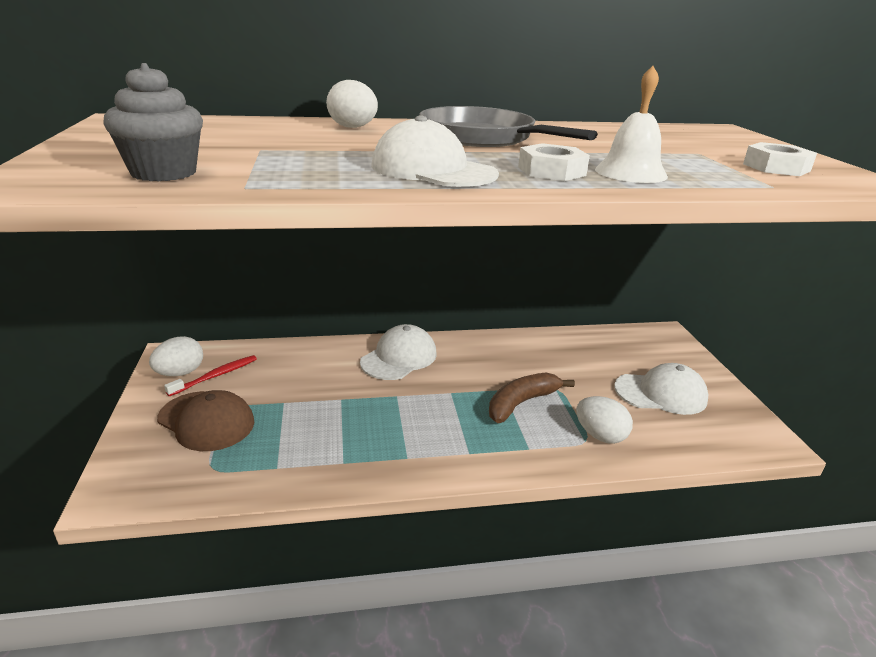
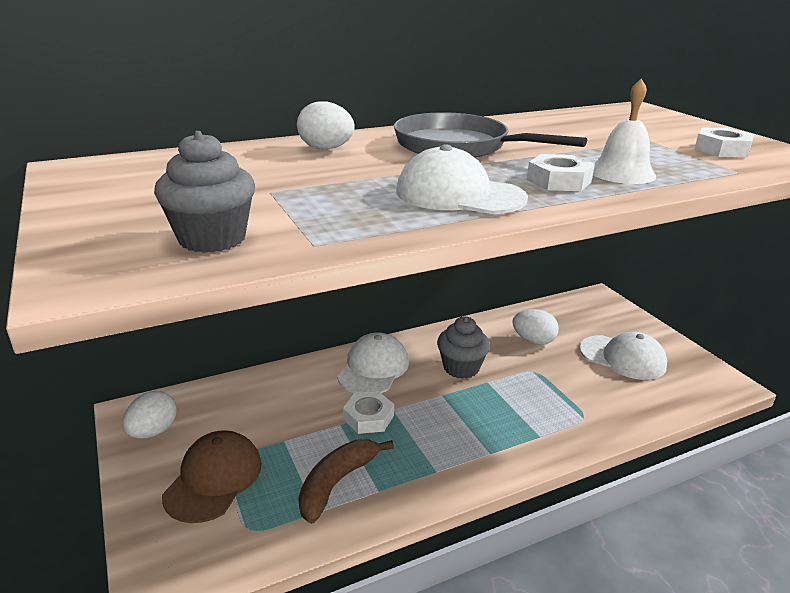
camera: 15 degrees left, 0 degrees up
(206, 421) = (214, 479): brown cap -> brown cap turned 90 degrees counterclockwise
(215, 376) = (194, 427): red toothbrush -> none
(370, 398) = (368, 417): none -> white nut
(484, 372) = (461, 368): none -> grey cupcake
(521, 403) = (510, 392): brown banana -> brown banana (337, 483)
(600, 436) = (593, 410): white egg -> white egg (533, 341)
(661, 393) = (622, 357): white cap -> white cap turned 45 degrees clockwise

